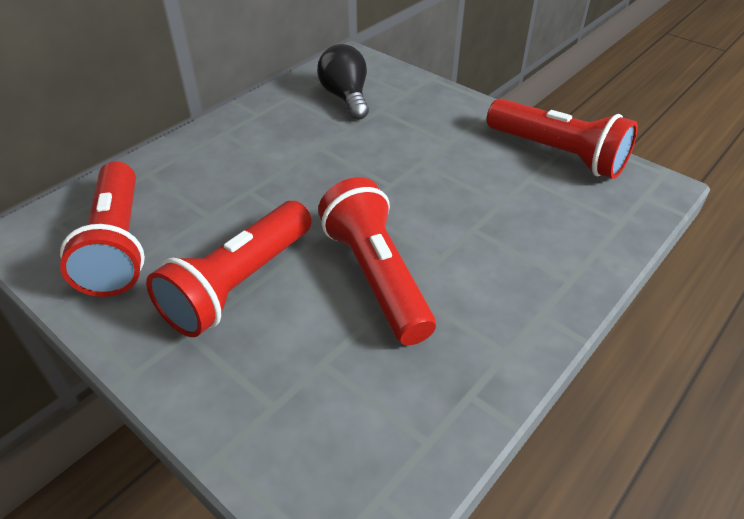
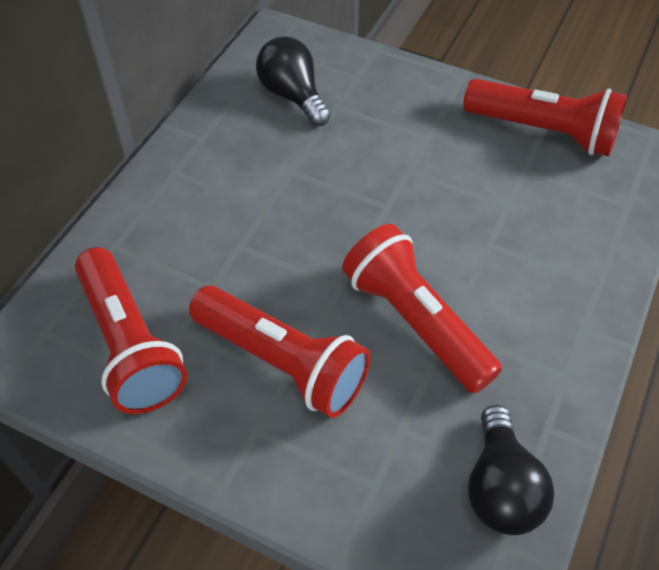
camera: 15 degrees left, 10 degrees up
(239, 284) = (282, 362): red flashlight -> red flashlight turned 75 degrees counterclockwise
(398, 439) = (500, 488): none -> black light bulb

